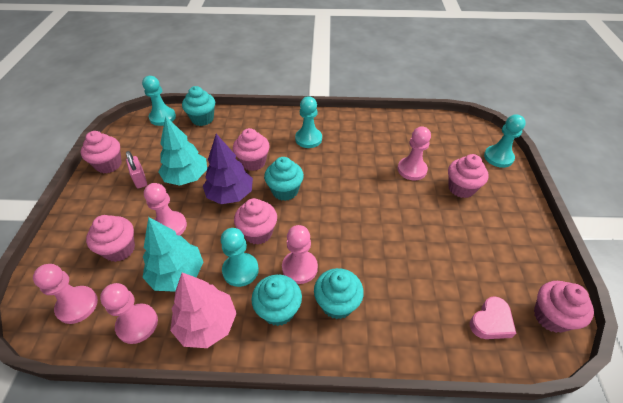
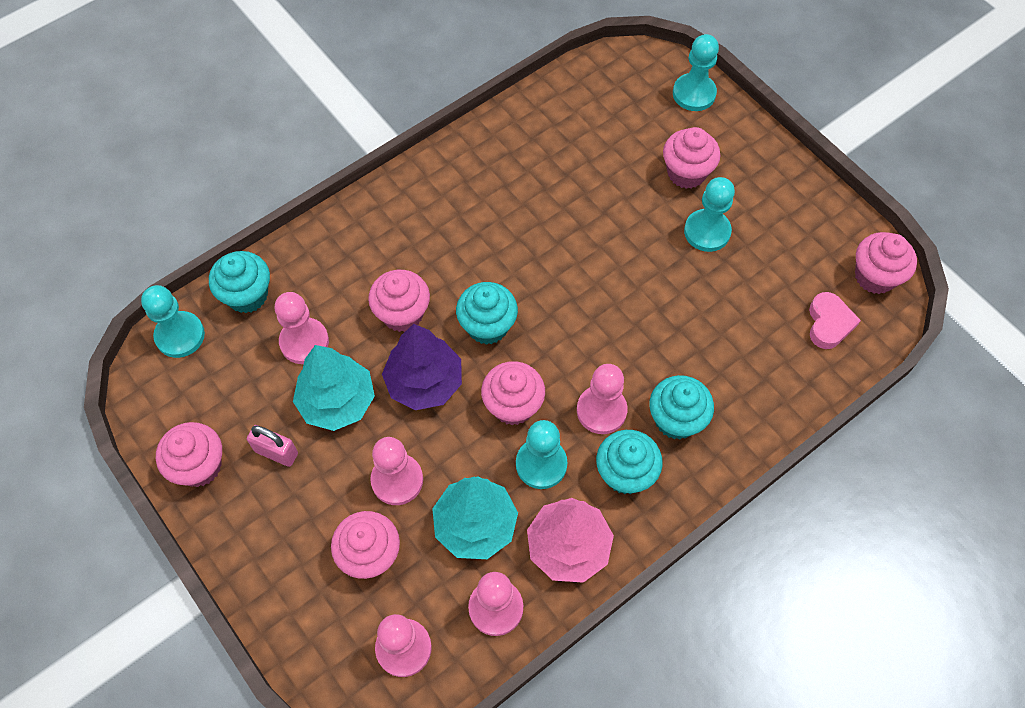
camera: 40 degrees left, 15 degrees up
(308, 139) = (438, 224): turquoise pawn -> turquoise pawn (707, 232)
(412, 170) = (610, 184): pink pawn -> pink pawn (304, 342)

